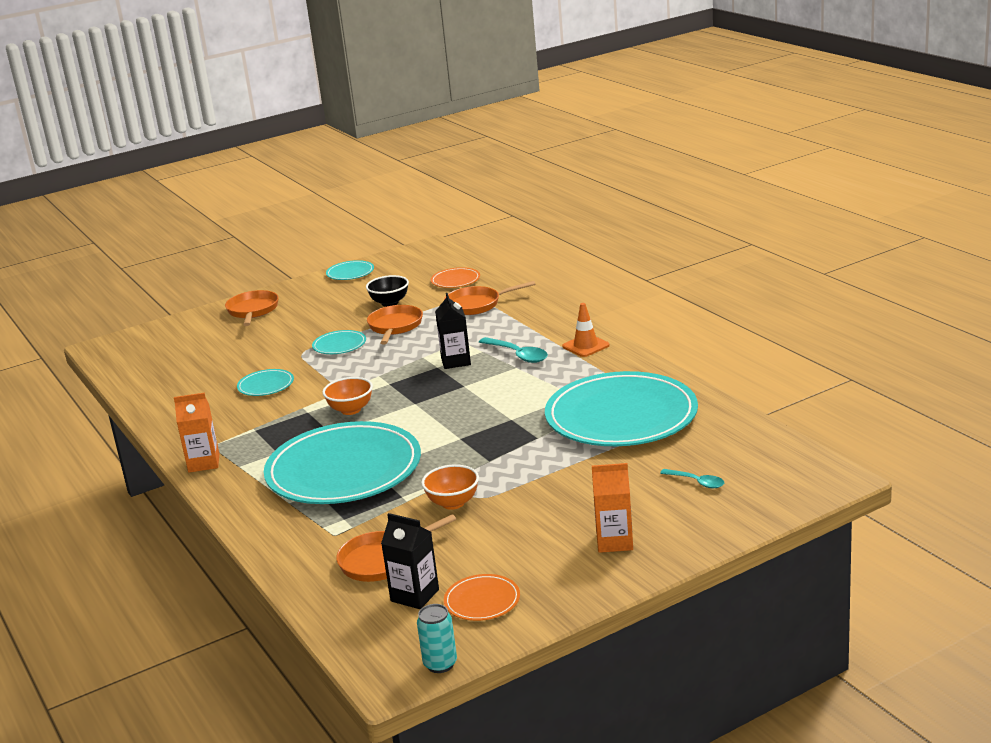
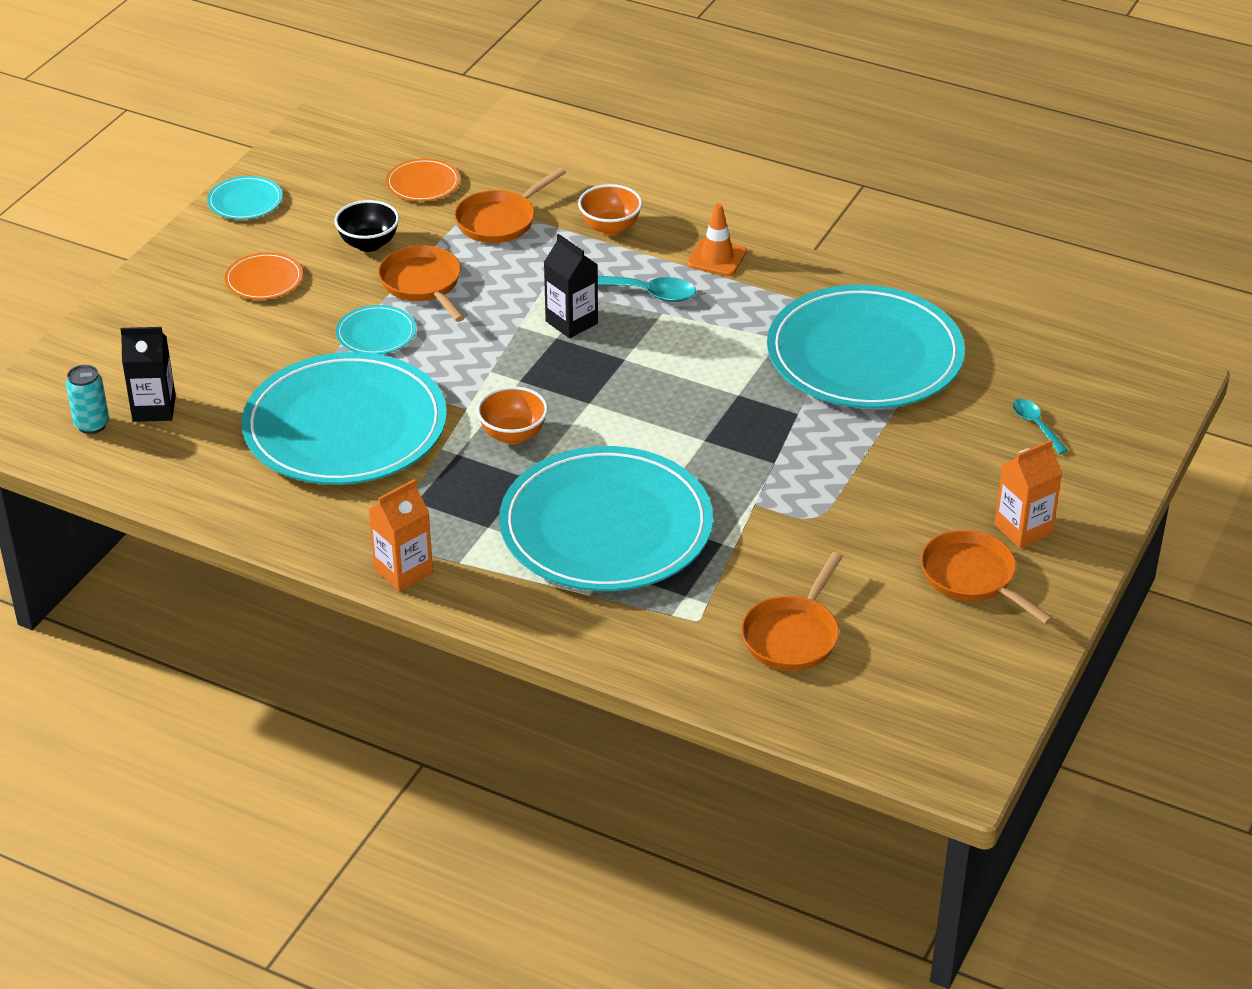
camera: 35 degrees left, 15 degrees up
(253, 311) = (170, 304): orange pan -> orange pan (972, 577)
(266, 385) = (345, 427): turquoise plate -> turquoise plate, size x2.43
(415, 595) = (878, 667): black carton -> black carton (154, 409)
(440, 664) = (993, 738): turquoise can -> turquoise can (92, 425)
(453, 503) = (793, 534): orange bowl -> orange bowl (610, 228)
(482, 601) = (958, 648): orange plate -> orange plate (264, 280)
(697, 482) = (1036, 425): turquoise spoon -> turquoise spoon turned 120 degrees counterclockwise

